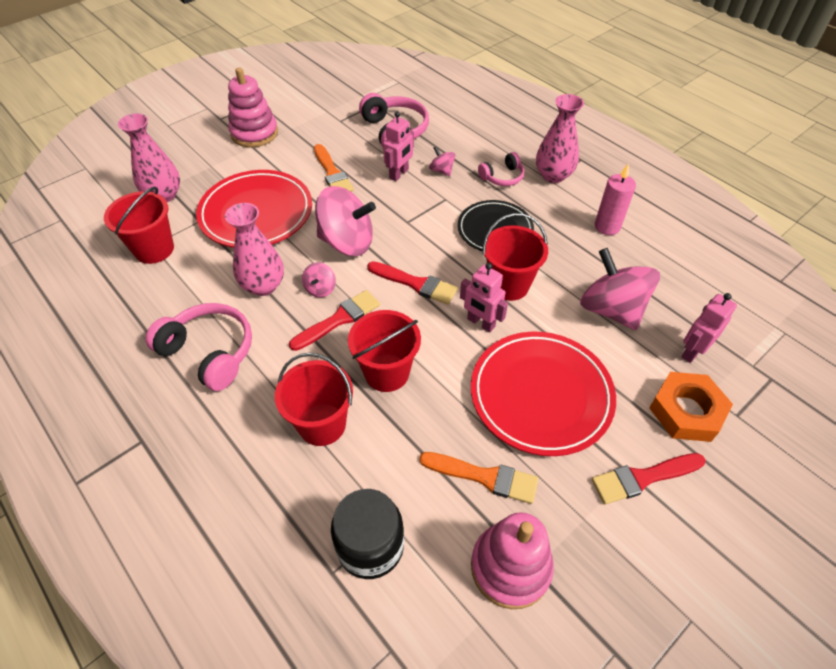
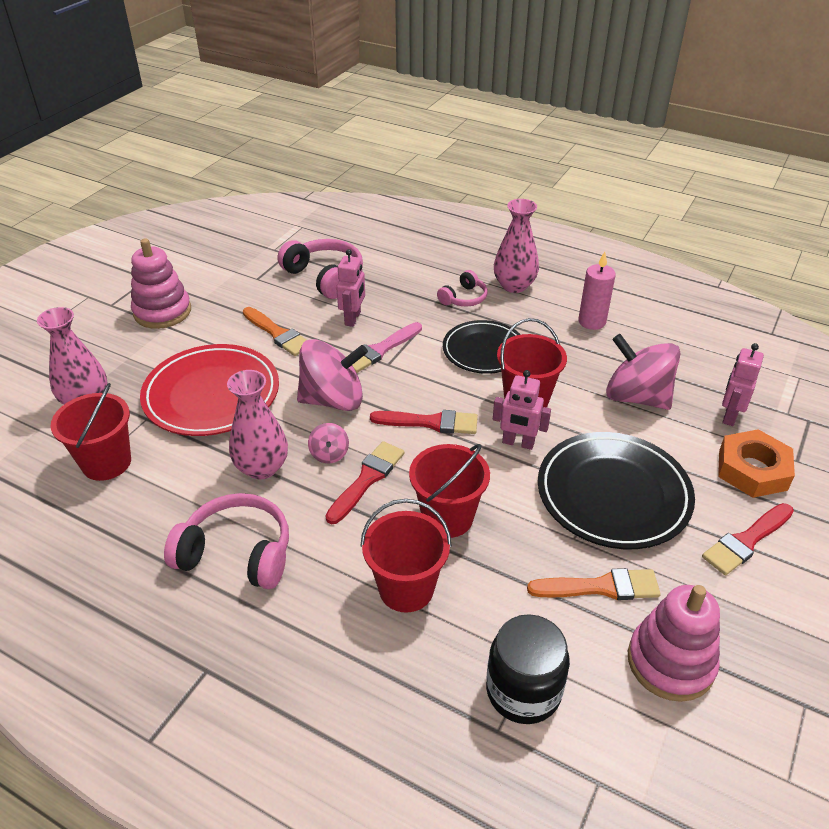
camera: 20 degrees left, 10 degrees down
(407, 207) = (380, 350): none -> pink brush
(441, 170) = (397, 305): pink spinning top -> none
(541, 395) = (613, 494): red plate -> black plate

